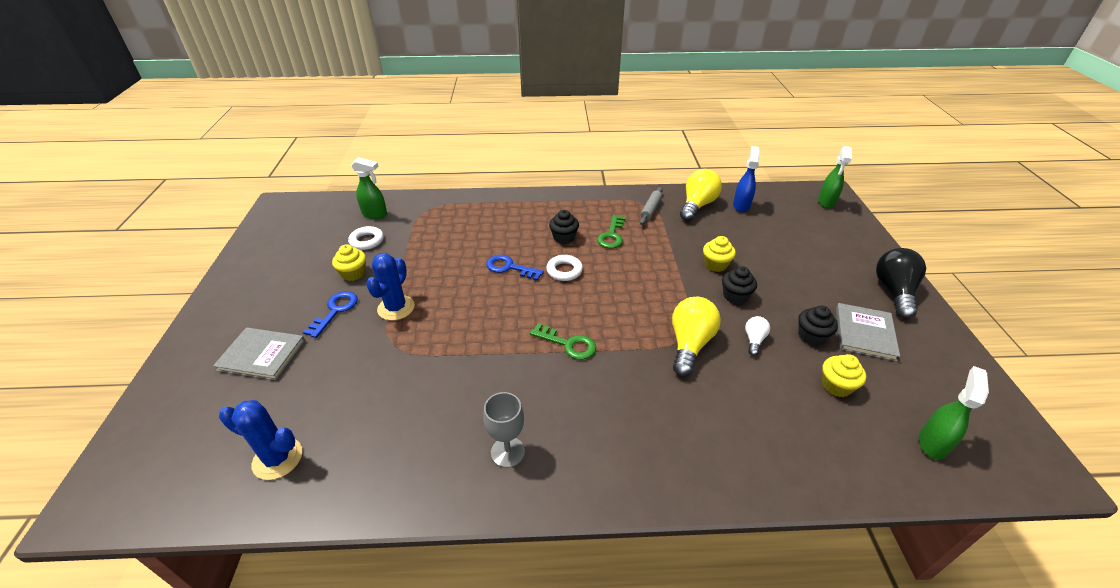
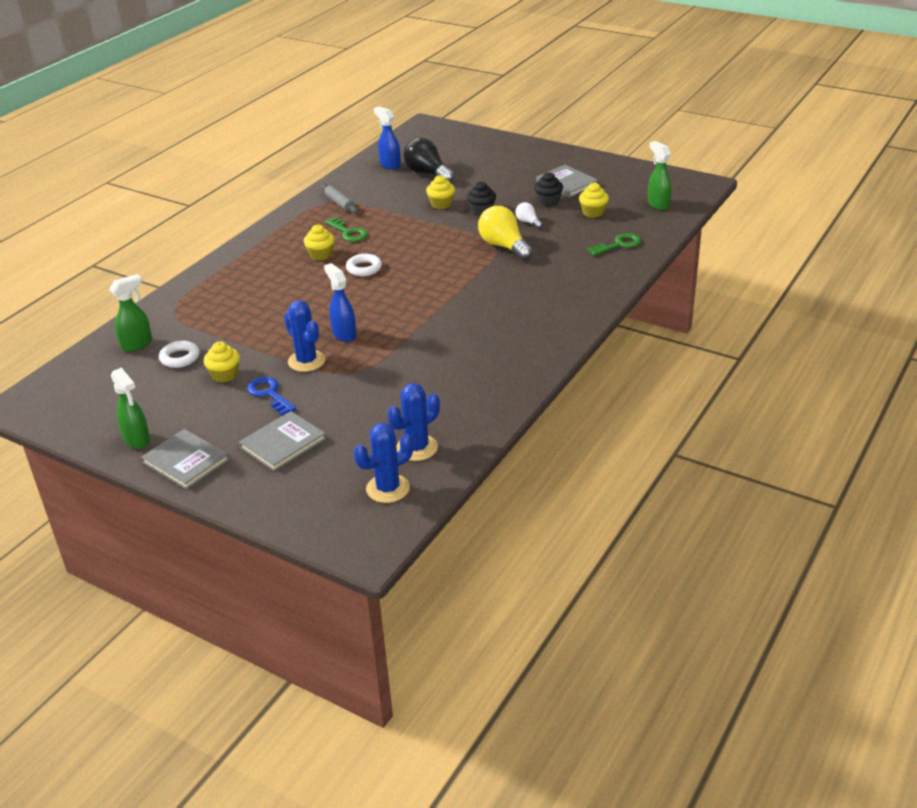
camera: 55 degrees left, 5 degrees down
(198, 470) = (388, 488): none -> blue cactus
(222, 312) = (186, 461): none -> grey book
(451, 309) = (344, 334): none -> blue spray bottle
(507, 452) = (516, 346): grey goblet -> none
(509, 267) = (326, 292): blue key -> none
(564, 237) = (321, 255): black cupcake -> yellow cupcake
(568, 344) = (447, 293): green key -> green key (618, 245)
(697, 205) = (363, 182): yellow light bulb -> none
(826, 202) = (433, 132): green spray bottle -> green spray bottle (137, 440)
(894, 292) = (547, 156): black light bulb -> black light bulb (428, 174)

